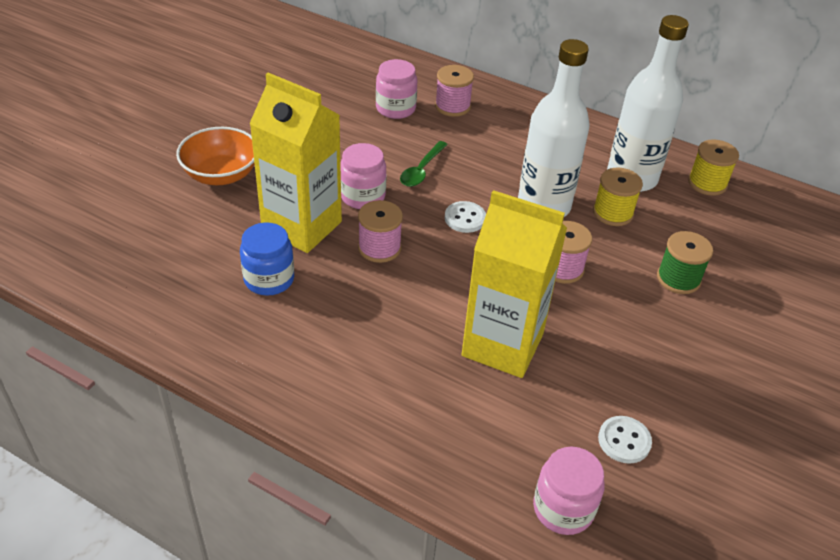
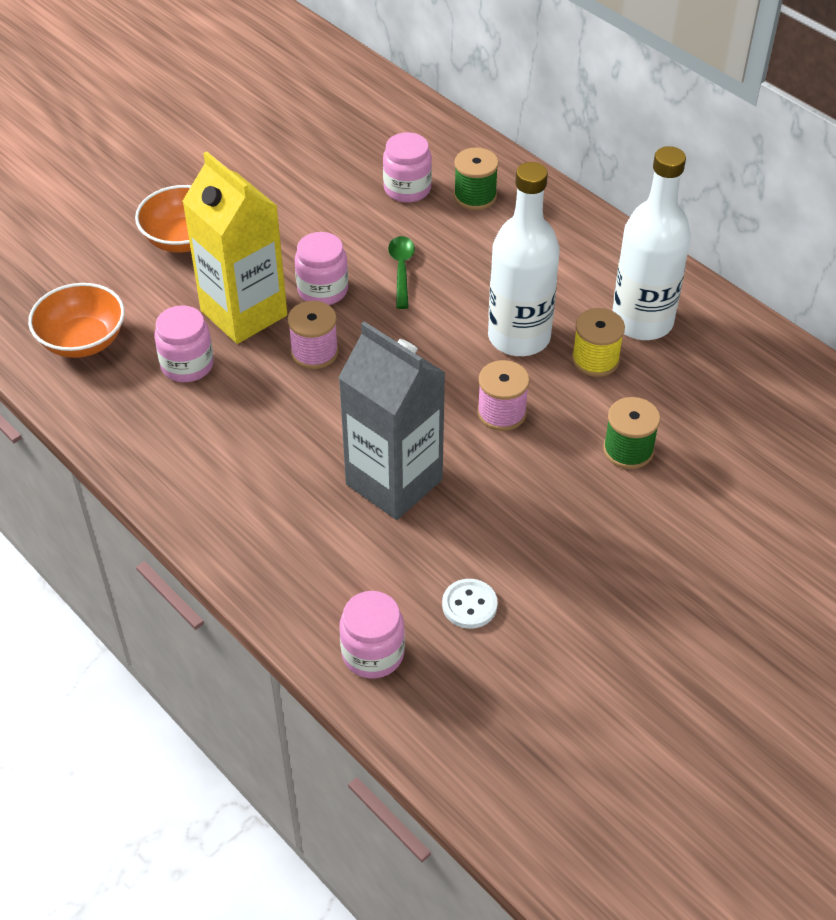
camera: 20 degrees right, 5 degrees up
(160, 276) = (83, 341): none -> orange bowl
(269, 279) = (187, 365): blue jar -> pink jar
(421, 170) = (401, 270): green spoon -> green spoon turned 135 degrees clockwise
(452, 106) = (475, 196): pink spool -> green spool
(465, 218) = (422, 336): white button -> none
(502, 345) = (394, 482): yellow carton -> grey carton
(707, 183) = (732, 344): yellow spool -> none

